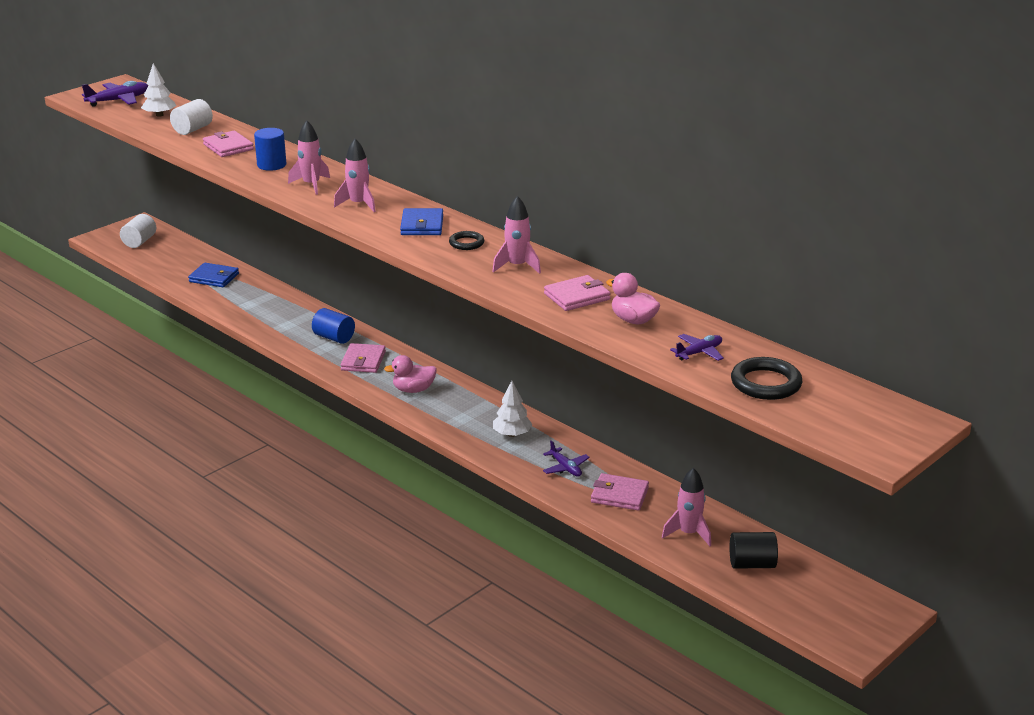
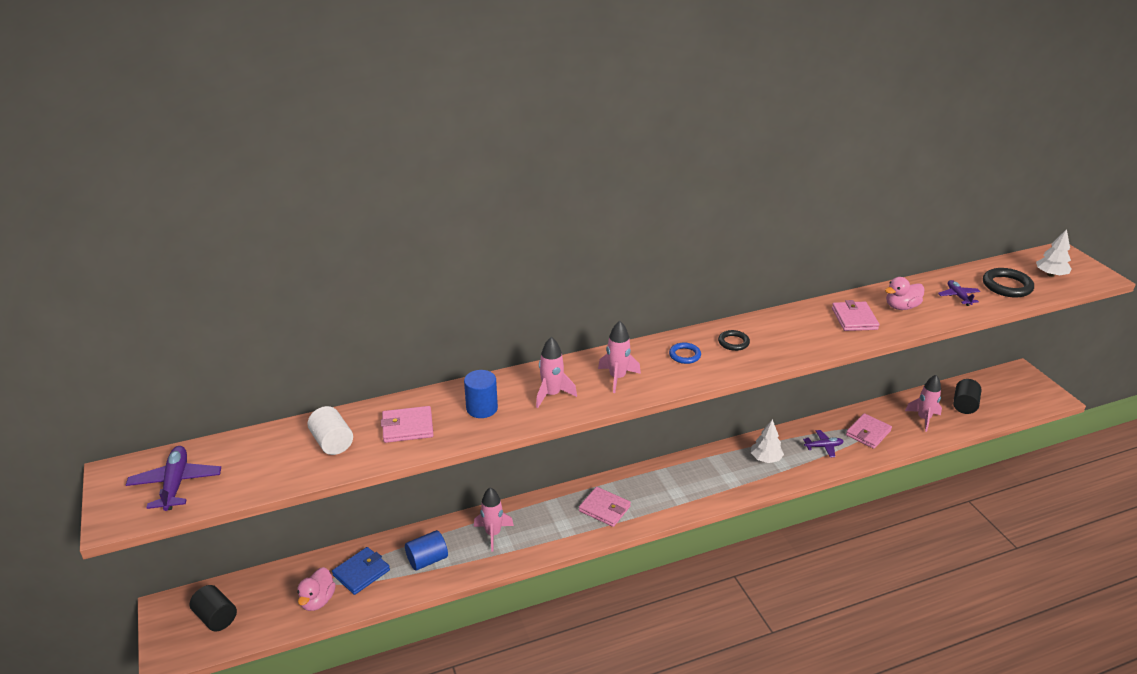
camera: 65 degrees left, 5 degrees up
(139, 242) = (216, 617): white cylinder -> black cylinder
(159, 115) = (261, 459): white tree -> white tree (1050, 274)
(334, 338) = (550, 516): blue cylinder -> blue cylinder (427, 560)
(413, 390) = (671, 492): pink duck -> pink duck (318, 600)
(422, 225) = (684, 355): blue wallet -> blue ring
(517, 266) = (789, 330): pink rocket -> pink rocket (493, 534)

